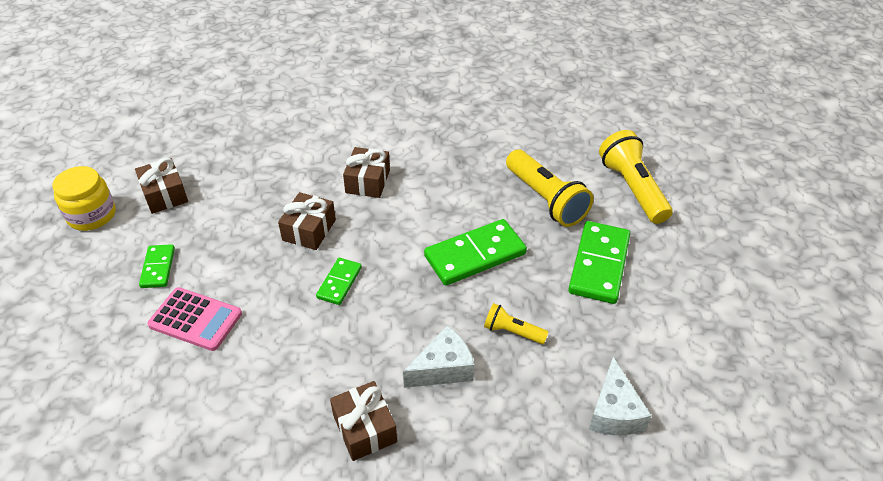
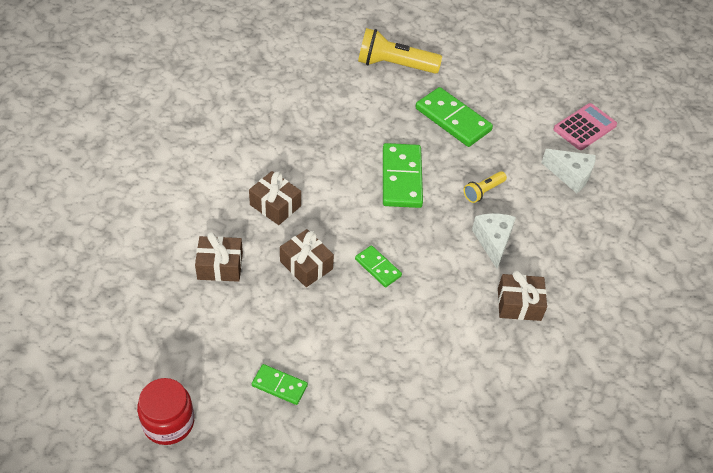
camera: 65 degrees left, 5 degrees up
(92, 215) = (168, 422): yellow jar -> red jar
(165, 194) = (182, 355): brown gift -> brown gift (220, 266)
(195, 319) = (358, 374): pink calculator -> pink calculator (584, 127)
(545, 199) = (373, 113): yellow flashlight -> none

